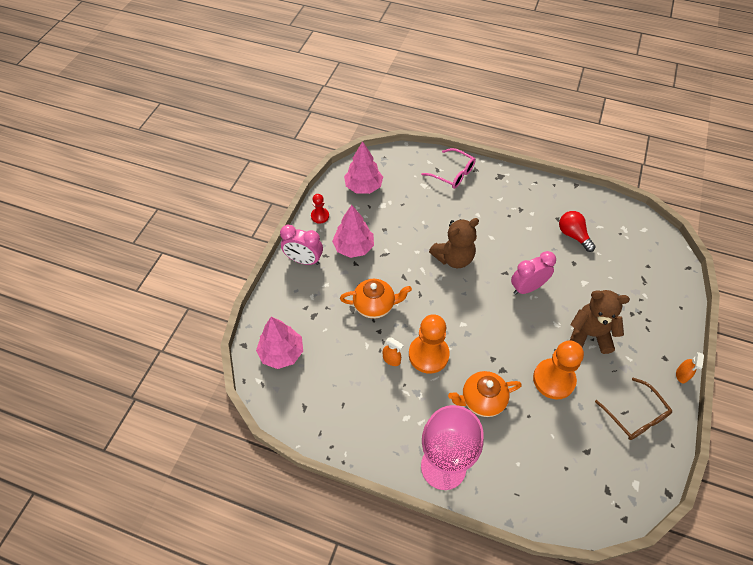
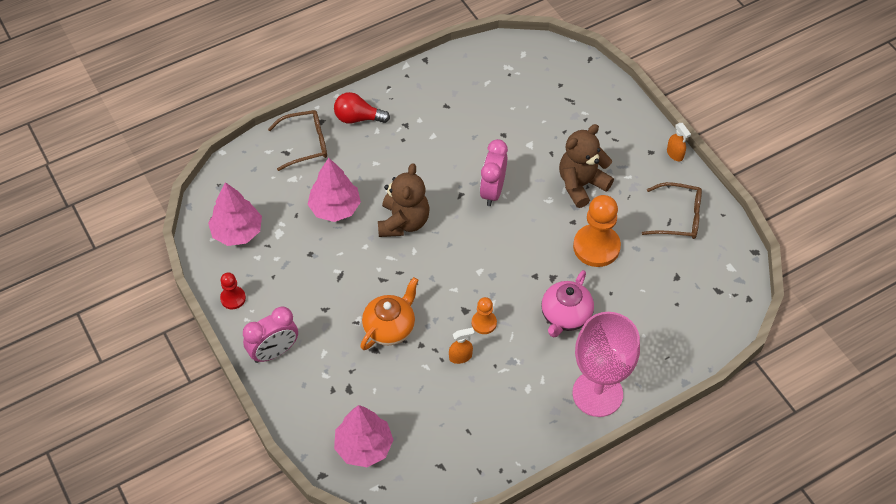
camera: 50 degrees left, 0 degrees up
(353, 247) = (304, 296): pink tree -> pink tree (335, 208)
(428, 354) = (484, 323): orange pawn -> orange pawn, size x0.52
(453, 174) = (306, 144): pink glasses -> brown glasses
(481, 400) = (565, 316): orange teapot -> pink teapot
(573, 235) = (475, 110): red light bulb -> red light bulb (358, 118)

